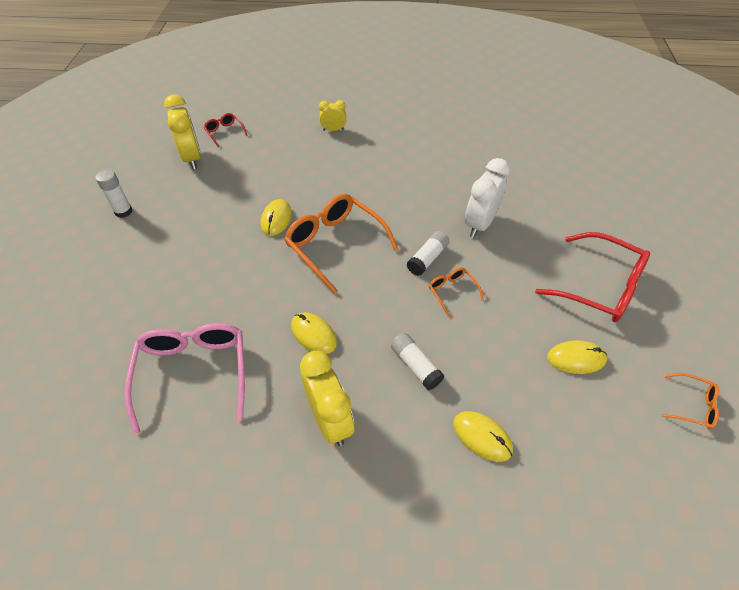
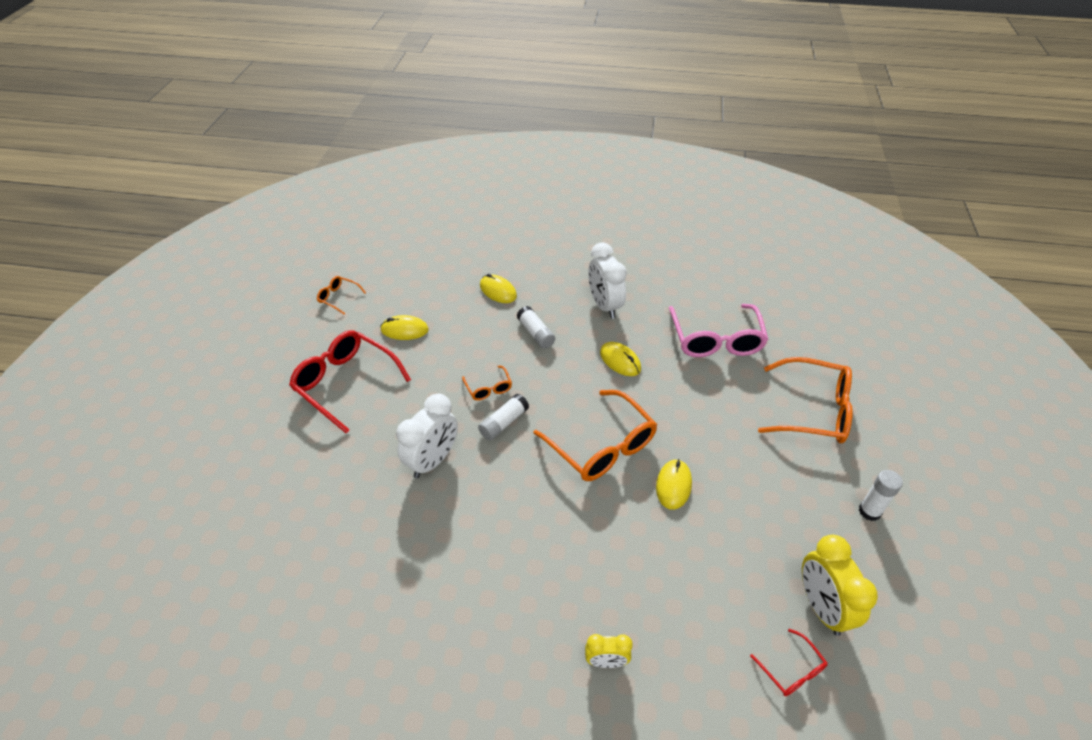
camera: 175 degrees left, 5 degrees down
(122, 291) = (813, 410): none -> orange glasses
(330, 420) = (604, 306): yellow clock -> white clock

